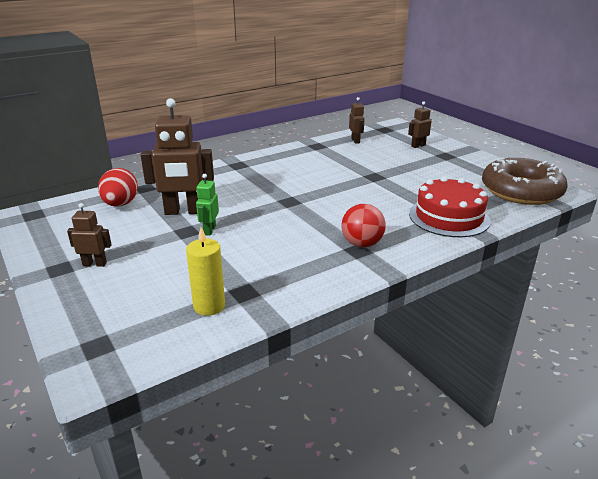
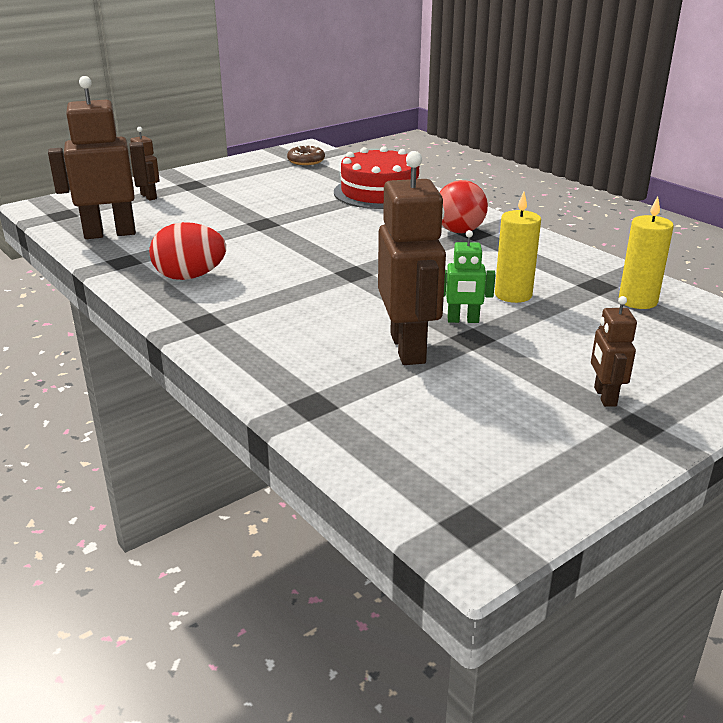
camera: 95 degrees left, 0 degrees up
(120, 204) = (395, 417): red egg -> red egg (190, 277)
(239, 252) = (513, 295): none -> yellow candle
(355, 141) = (110, 233): brown robot -> brown robot, size x1.97
(521, 191) = (306, 161): brown donut -> brown donut, size x0.41

